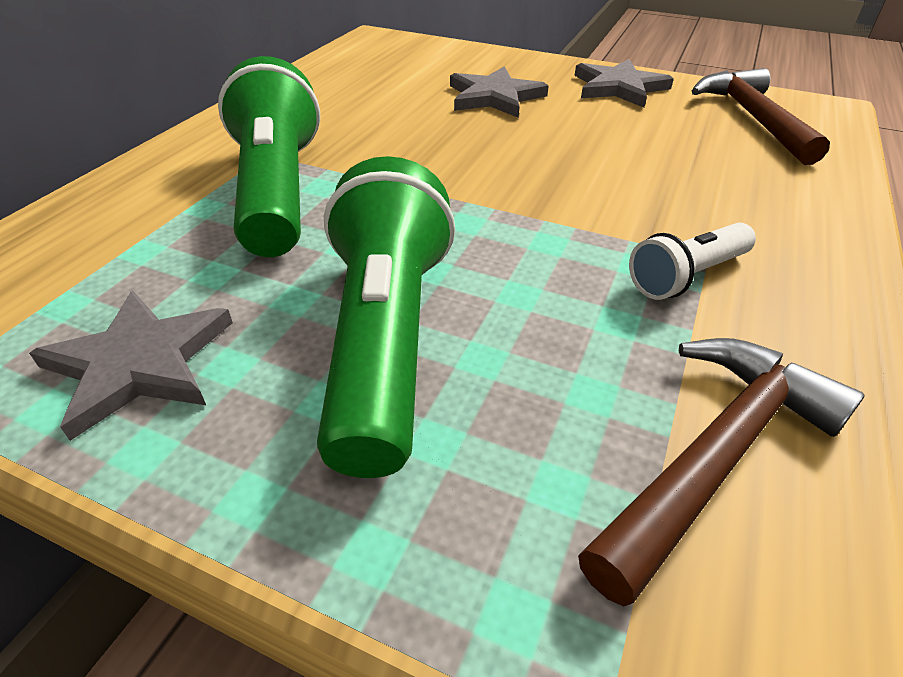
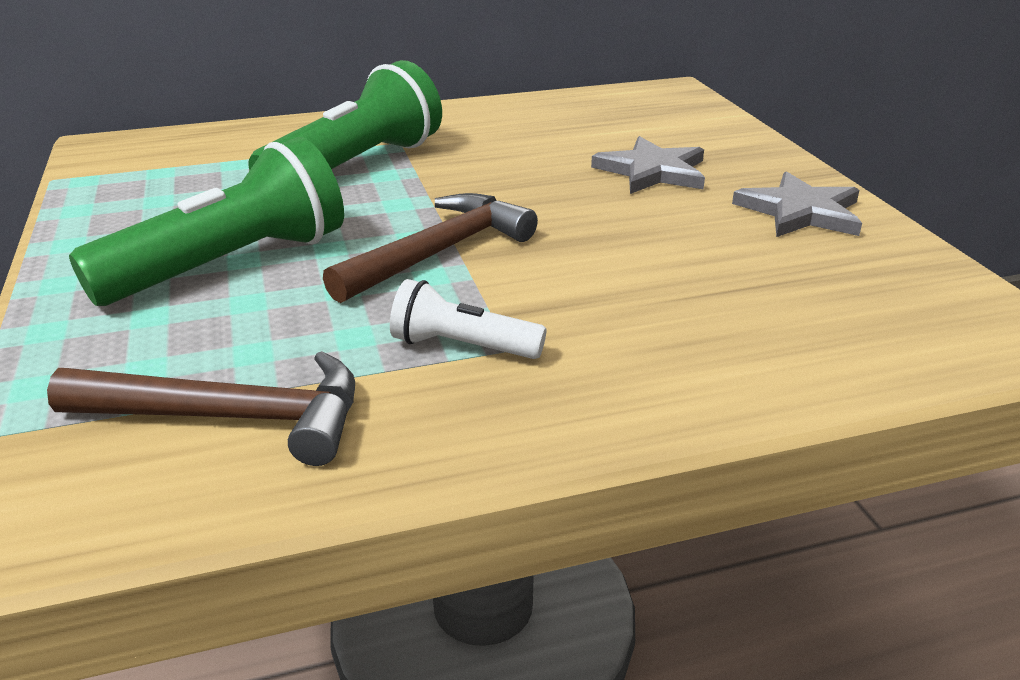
camera: 50 degrees right, 10 degrees down
(140, 363) = (132, 211): grey star -> none
(752, 118) = (878, 297): brown hammer -> brown hammer (440, 252)

